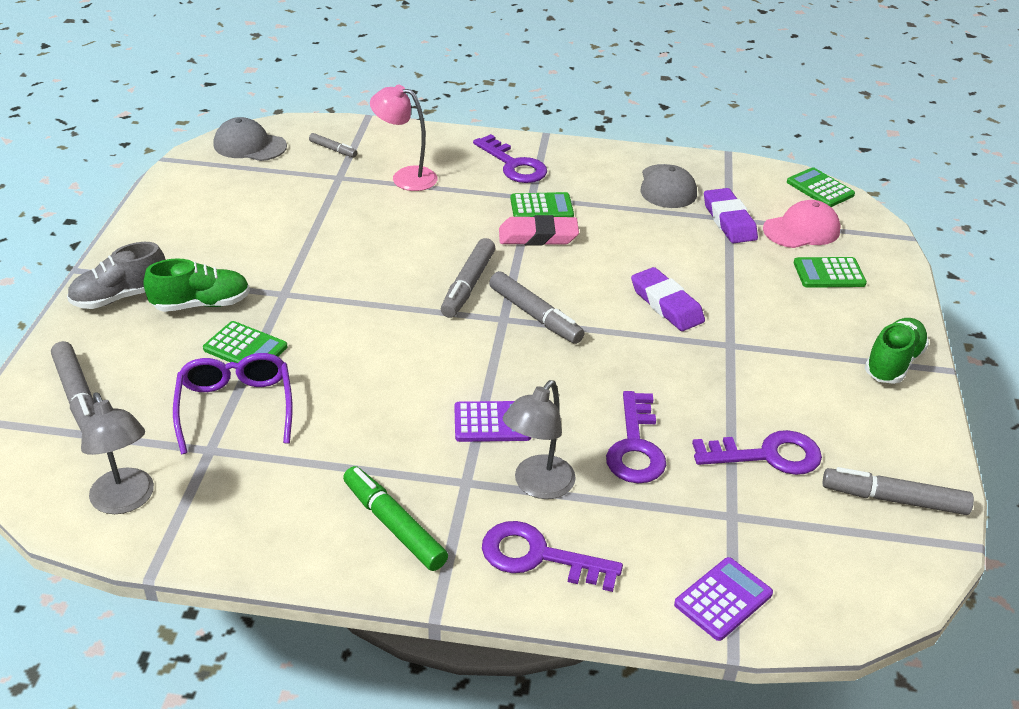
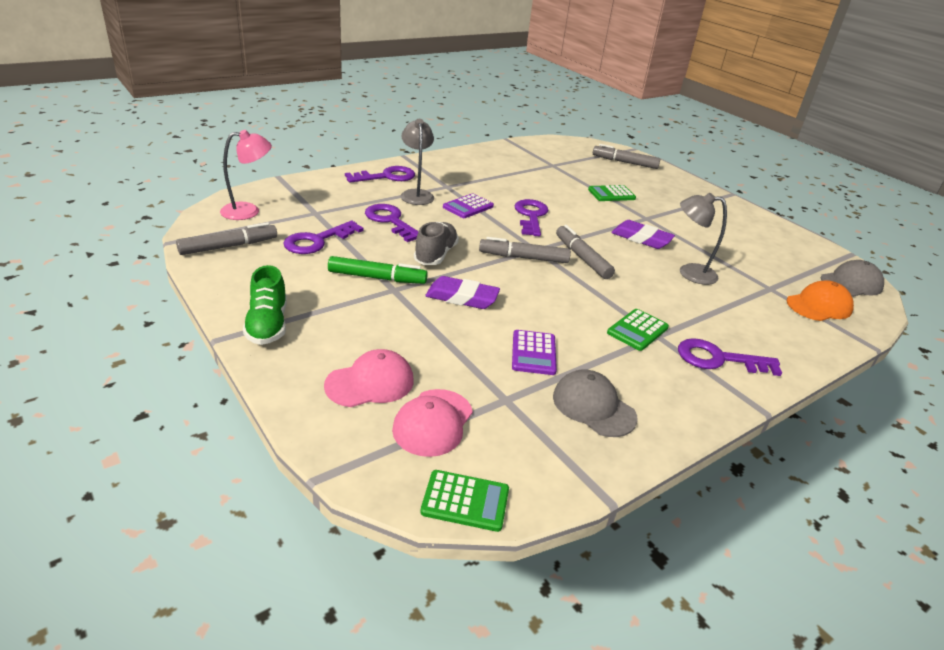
camera: 135 degrees right, 5 degrees down
(120, 297) = (694, 192): grey shoe -> grey shoe (435, 255)
(126, 501) = (548, 148): grey lamp -> grey lamp (689, 273)
(201, 304) = (663, 201): green shoe -> none
(235, 407) = (571, 177): purple glasses -> none
(333, 149) = (819, 306): grey marker -> orange cap
(394, 526) = (452, 168): green marker -> green marker (376, 278)
(405, 177) = (745, 308): pink lamp -> pink lamp (248, 211)
(429, 366) = (531, 216): none -> purple key
(538, 236) = (602, 306): pink eraser -> none
(723, 599) = (295, 188): purple calculator -> purple calculator (533, 353)
(729, 221) = (502, 396): purple eraser -> purple eraser (641, 238)
(829, 273) = (370, 383): green calculator -> pink cap

